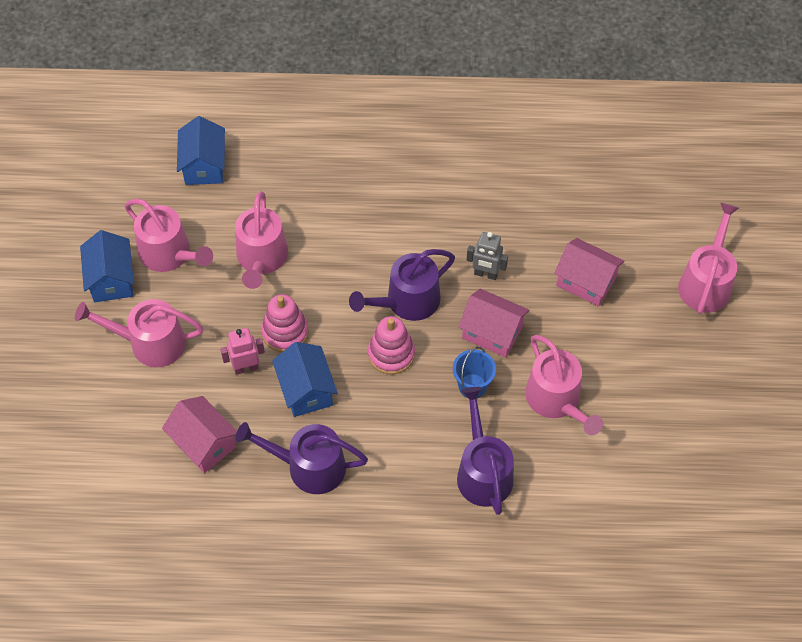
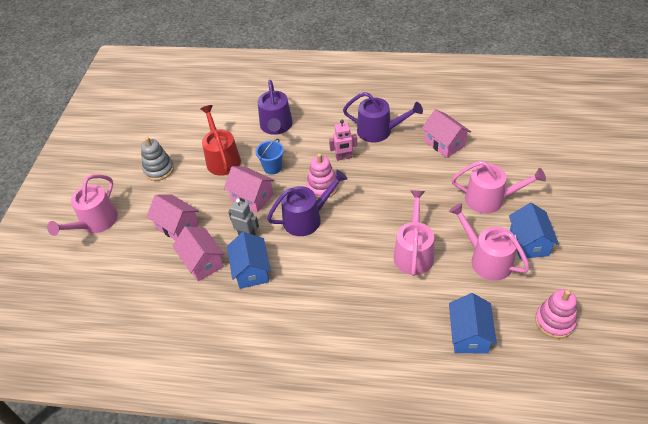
camera: 170 degrees left, 10 degrees down
(246, 367) = (421, 182): pink robot -> pink robot (343, 157)
(285, 332) = (394, 202): pink stacking toy -> pink stacking toy (554, 321)
(306, 390) = (380, 169): blue house -> blue house (251, 270)
(534, 233) = (202, 262): none -> pink house
(556, 400) = (222, 159): pink watering can -> red watering can
(651, 376) = (159, 170): none -> grey stacking toy

